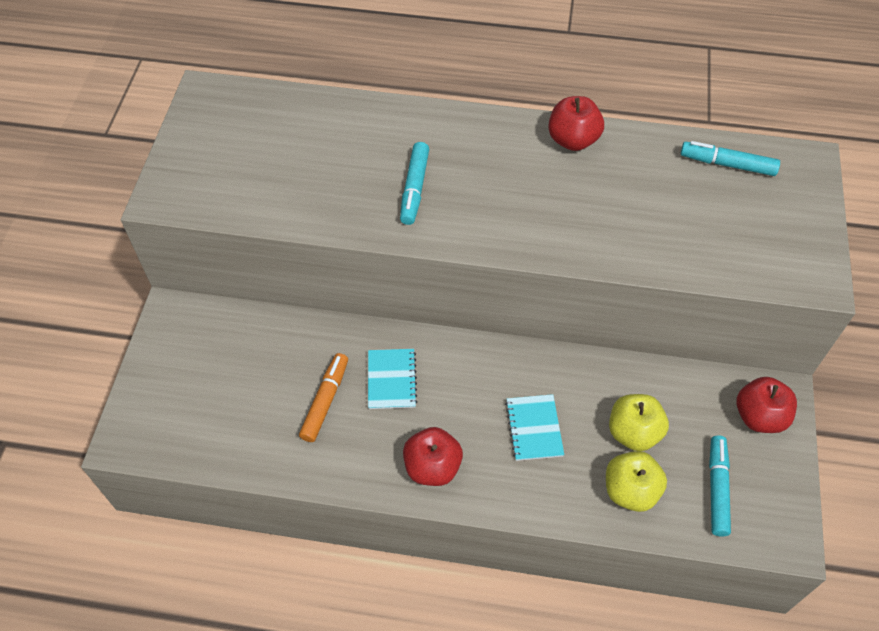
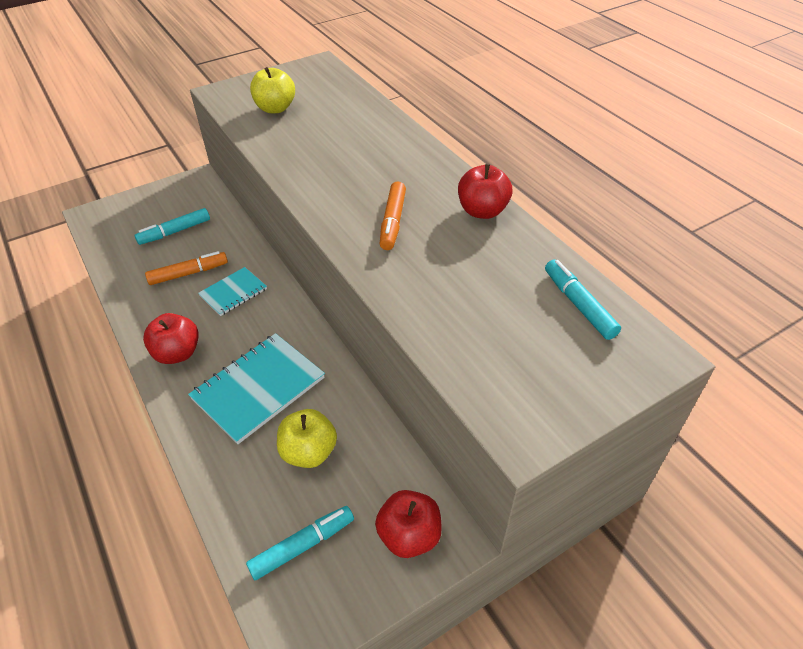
camera: 50 degrees right, 10 degrees down
(414, 188) = (340, 169): turquoise marker -> turquoise marker (175, 232)
(529, 202) = (393, 222): none -> orange marker
(534, 428) = (258, 388): turquoise notebook -> turquoise notebook, size x1.73
(630, 491) = (249, 482): yellow apple -> yellow apple (275, 108)

